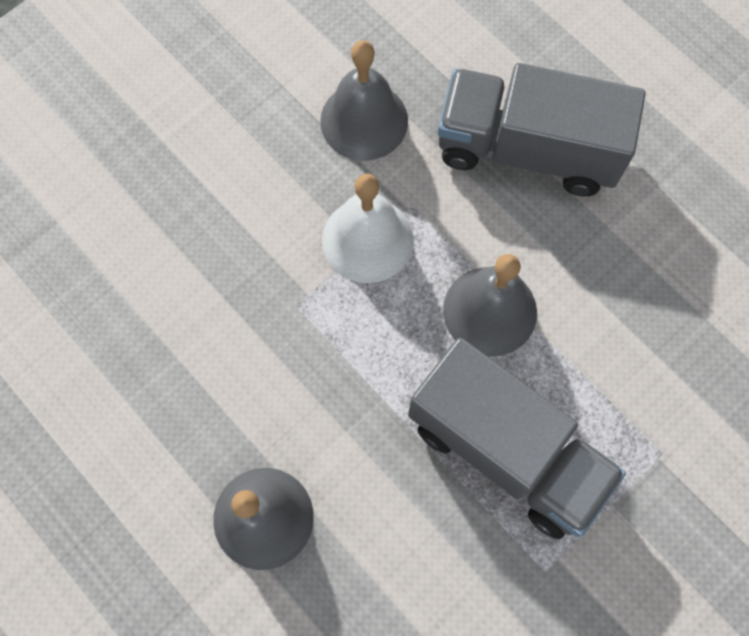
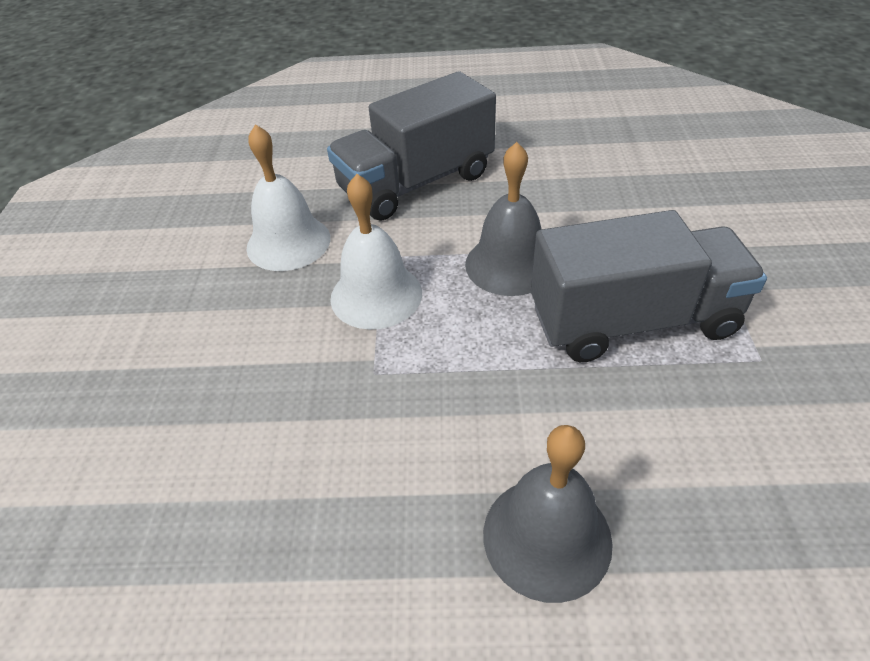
camera: 45 degrees left, 25 degrees down
(364, 120) = (288, 242): grey bell -> white bell

